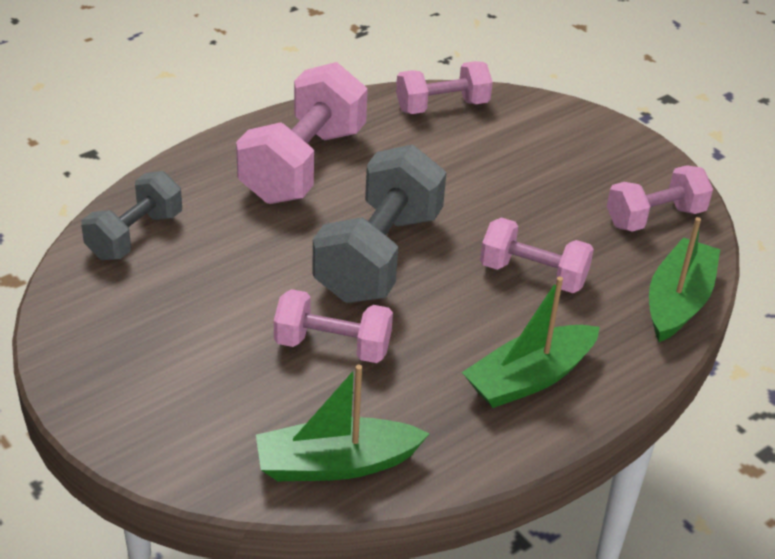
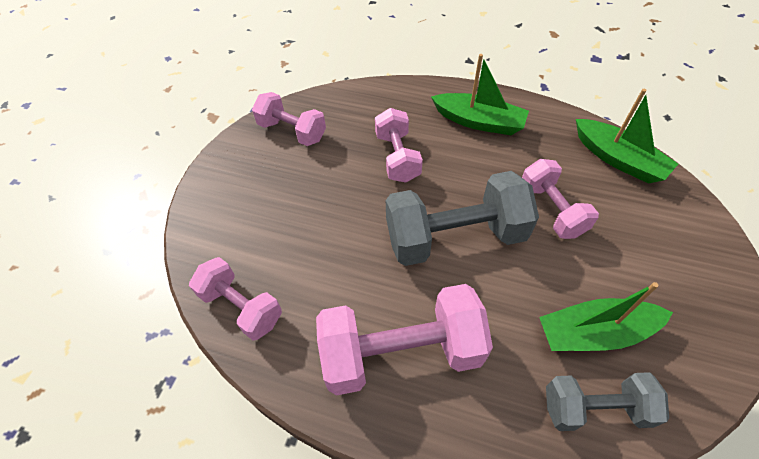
camera: 120 degrees left, 15 degrees up
(678, 301) = (362, 95): green boat -> green boat (595, 332)

